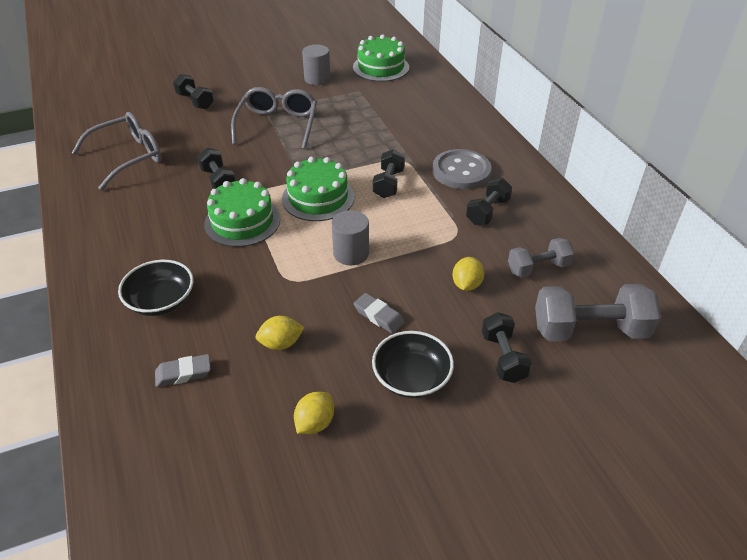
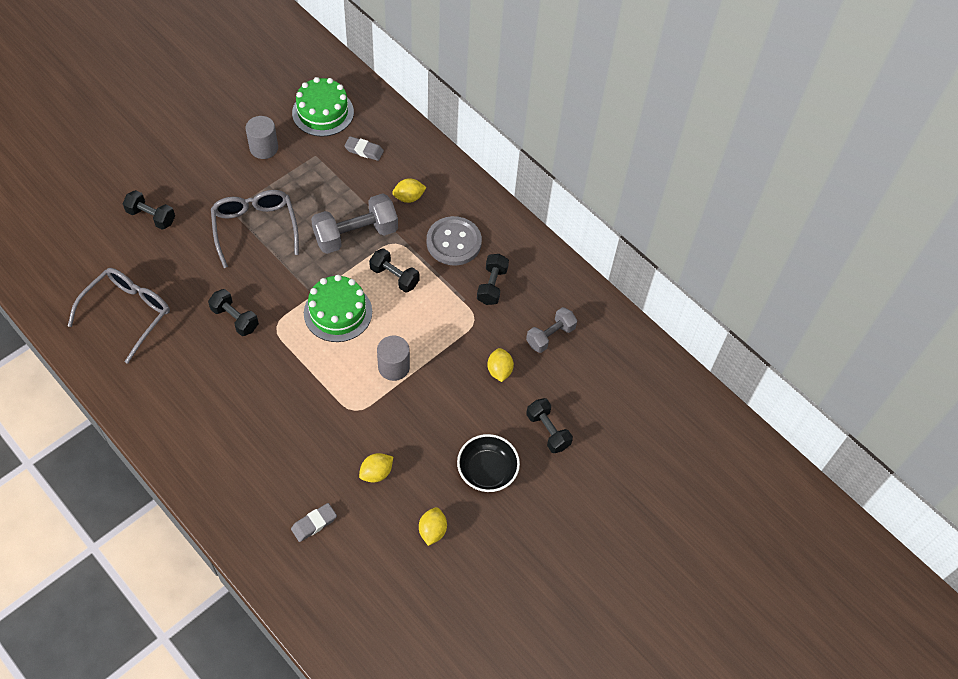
camera: 25 degrees left, 15 degrees up
(161, 301) = (258, 465): black bowl -> none
(242, 221) = (282, 360): green cake -> none
(378, 316) = (441, 423): grey eraser -> grey eraser (364, 150)
(388, 184) = (394, 277): black dumbbell -> black dumbbell turned 45 degrees counterclockwise
(431, 132) = (409, 197): none -> yellow lemon
(589, 330) = (603, 386): grey dumbbell -> grey dumbbell (356, 235)

